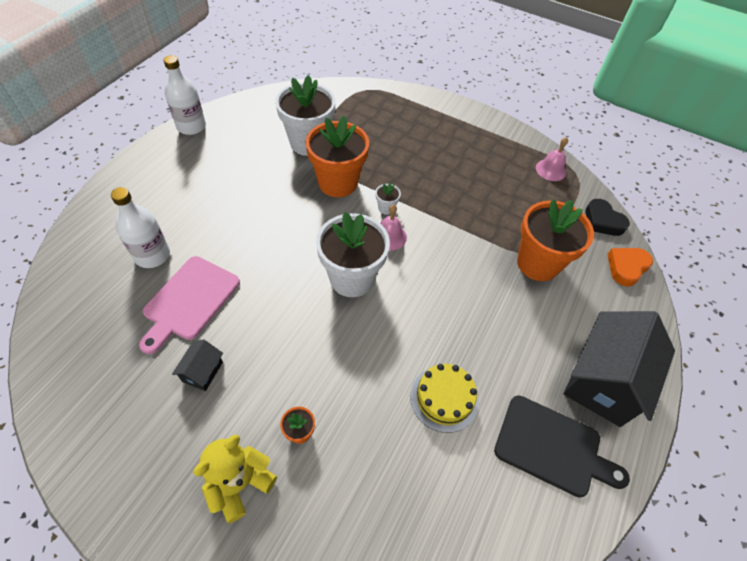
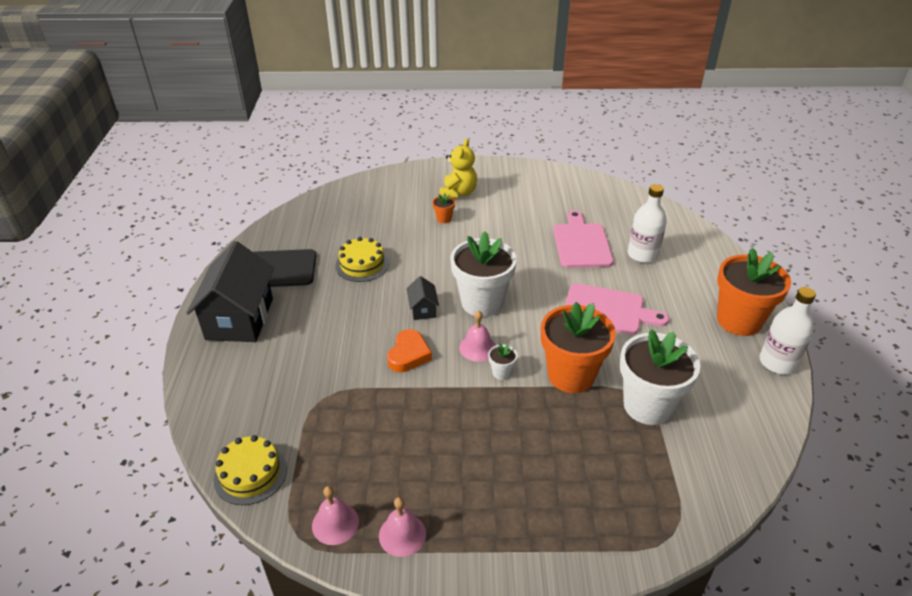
camera: 155 degrees right, 15 degrees down
(202, 371) = (528, 219): black house -> black house (423, 309)
(253, 217) = (607, 310): none -> pink cutting board
(512, 148) = (402, 534): none -> pink bell
(538, 263) = (319, 387): orange flower pot -> orange flower pot (739, 321)
(602, 221) = (250, 473): black heart -> yellow cake
(626, 267) = (218, 426): orange heart -> orange heart (408, 354)

